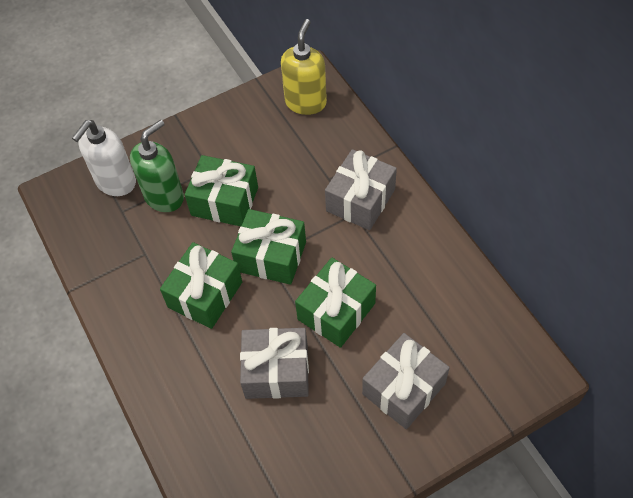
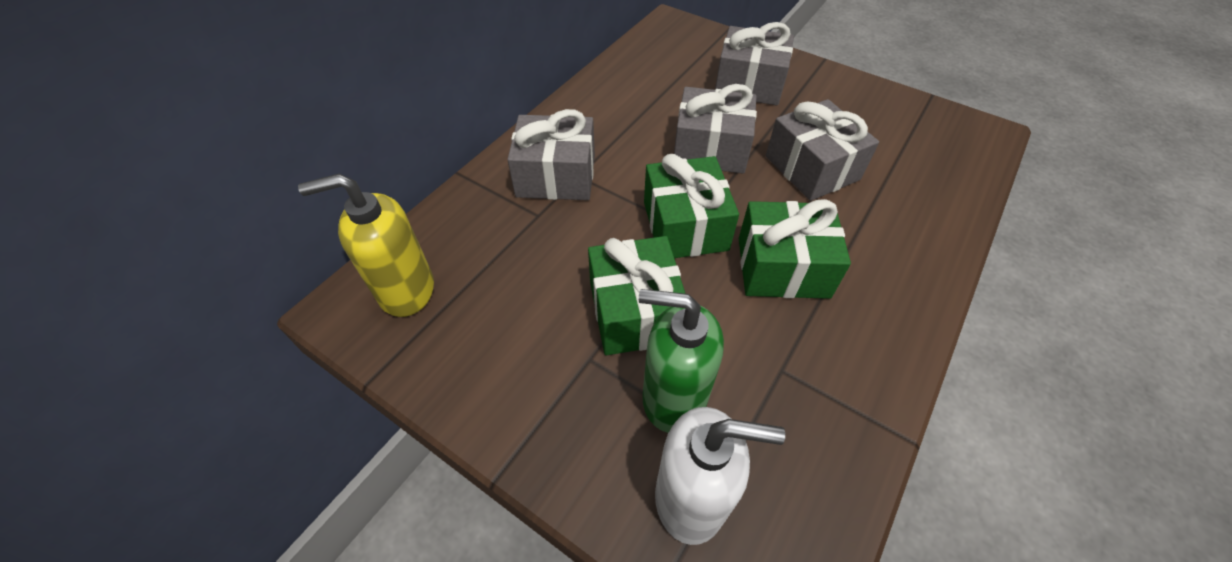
camera: 120 degrees left, 5 degrees down
(336, 311) = (710, 148): green gift -> grey gift

